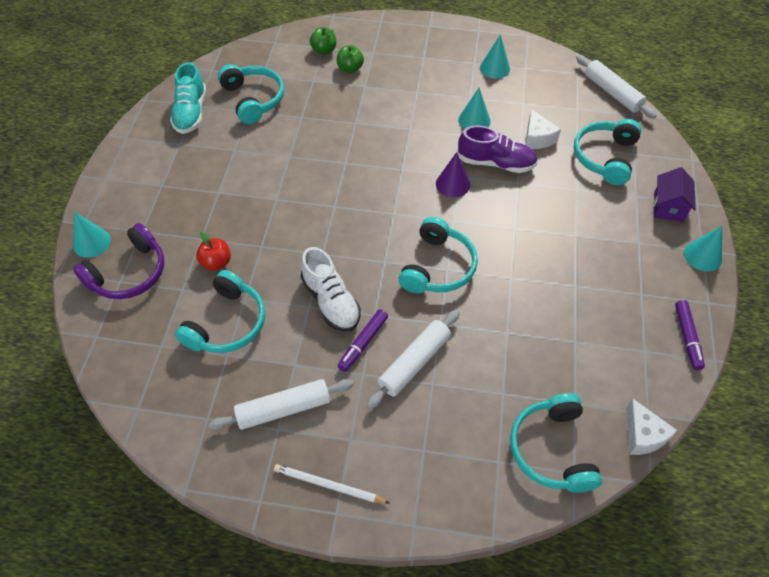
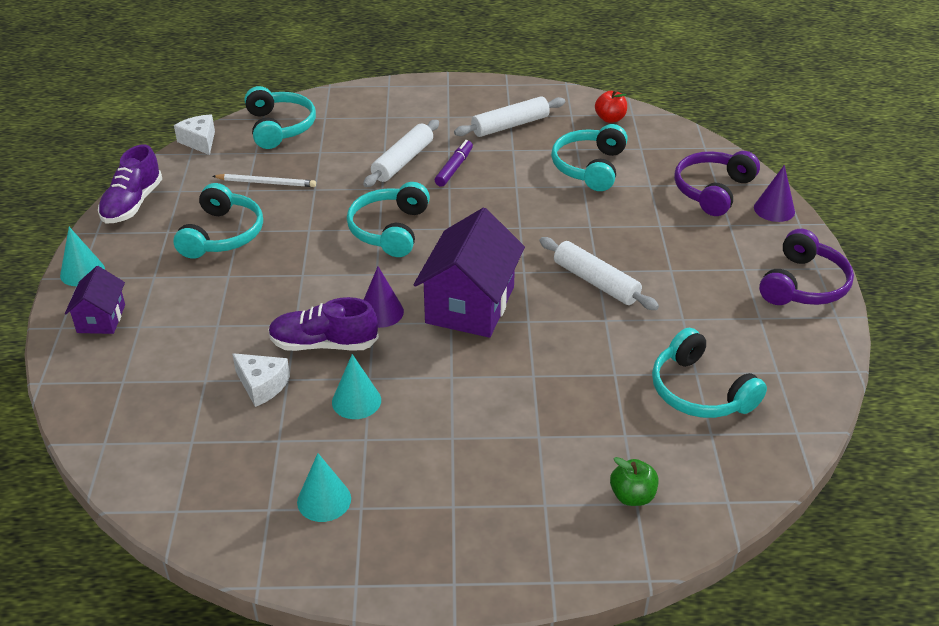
camera: 170 degrees right, 15 degrees down
(91, 242) = (774, 209): turquoise cone -> purple cone
(128, 165) = (803, 285): none -> purple headphones
(191, 112) = (776, 360): turquoise shoe -> none
(216, 262) = (629, 208): red apple -> red apple (610, 119)
(328, 485) = (458, 95): white pencil -> white pencil (266, 183)
(331, 301) = (495, 192): white shoe -> none
(350, 68) = (573, 465): green apple -> none
(384, 181) = (470, 305): none -> purple house
(537, 138) = (262, 385): white cheese -> white cheese turned 150 degrees clockwise
(604, 157) = (168, 370): turquoise headphones -> turquoise headphones (222, 235)
(612, 93) = (125, 478): white rolling pin -> white rolling pin (596, 282)
(687, 337) = (132, 204): purple marker -> purple shoe

